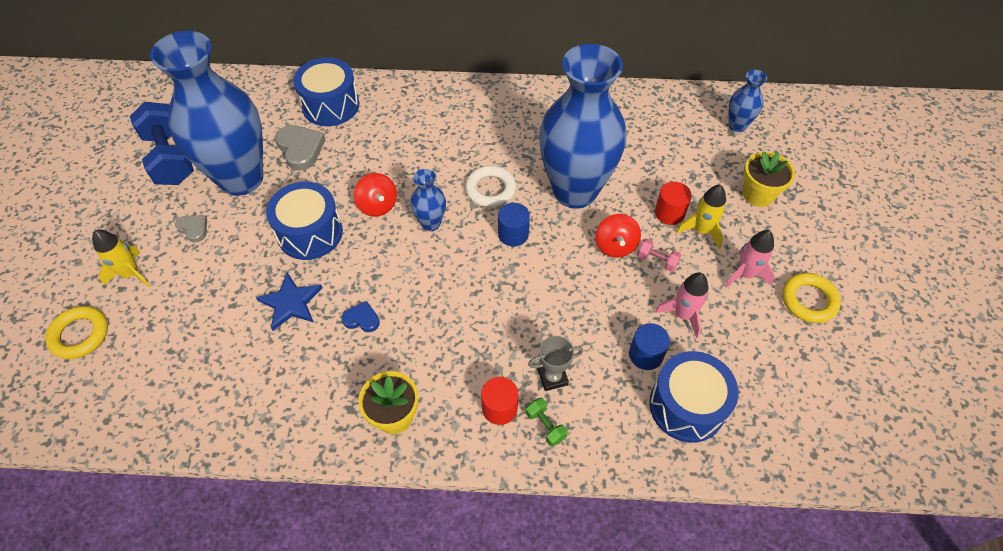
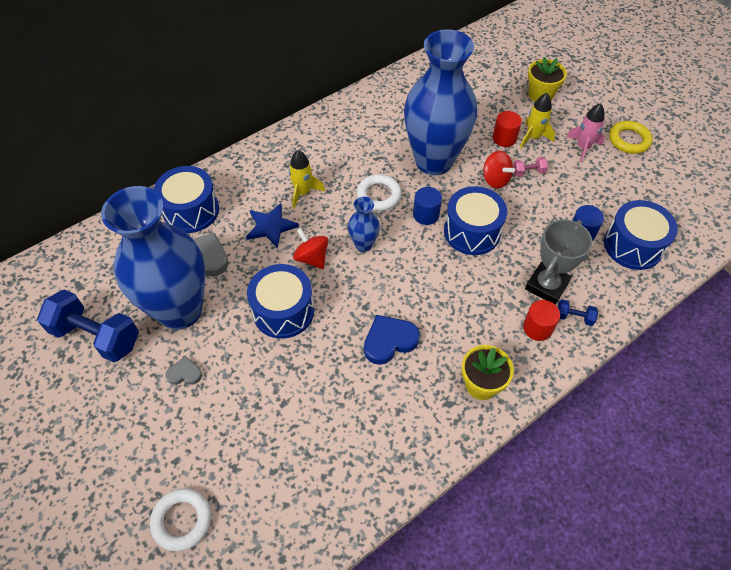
camera: 40 degrees left, 0 degrees up
(80, 335) = (182, 520): yellow ring -> white ring
(131, 274) = (170, 444): yellow rocket -> yellow rocket (303, 193)
(291, 303) = (326, 368): blue star -> blue star (271, 226)
(362, 319) = (389, 341): blue heart -> blue heart, size x1.72
(377, 205) = (312, 258): red spinning top -> red spinning top turned 150 degrees counterclockwise
(538, 278) = (472, 232): none -> blue drum
(545, 426) = (574, 317): green dumbbell -> blue dumbbell
(552, 377) = (546, 285): grey trophy -> grey trophy, size x1.65
(683, 315) = (576, 195): pink rocket -> none
(737, 126) = (485, 59): blue vase -> none

